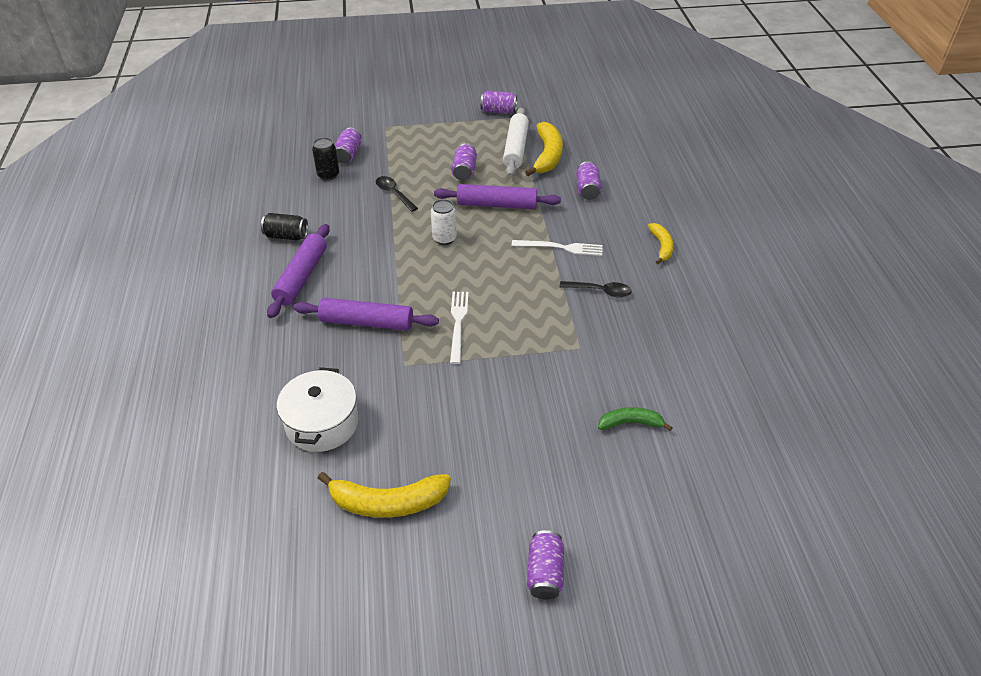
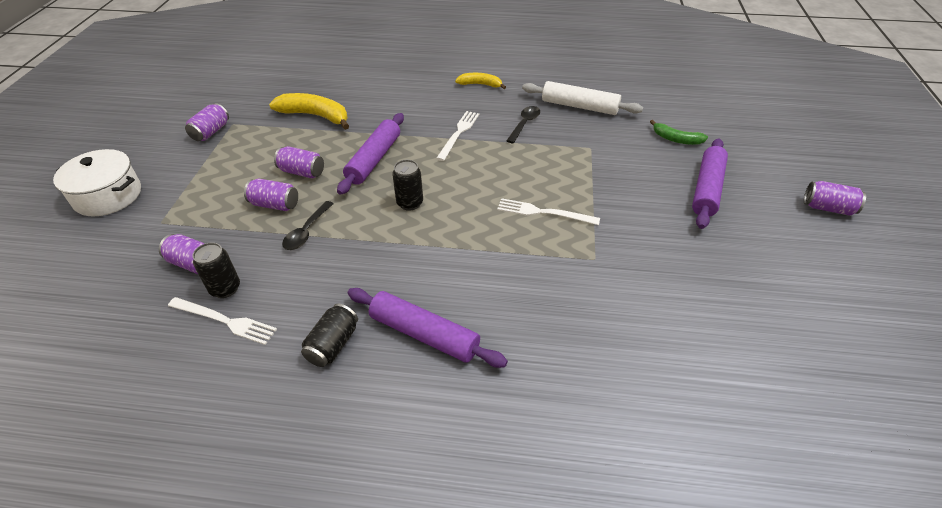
camera: 75 degrees left, 0 degrees up
(300, 184) = (225, 321): none -> white fork
(322, 423) = (673, 334): white pot -> white pot (108, 196)
(367, 322) = (524, 280): purple rolling pin -> purple rolling pin (706, 189)
(388, 503) = (773, 292): yellow banana -> none
(394, 194) = (307, 231): black spoon -> black spoon turned 45 degrees counterclockwise
(444, 238) = (410, 203): white can -> black can
(515, 148) = (288, 132): white rolling pin -> white rolling pin (579, 106)
(587, 190) = (384, 104): purple can -> purple can (275, 204)
(630, 423) = (676, 139): green banana -> green banana turned 75 degrees counterclockwise

